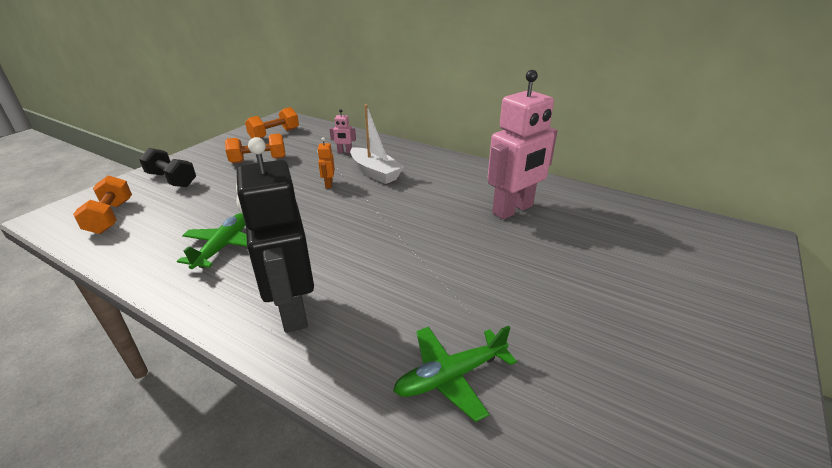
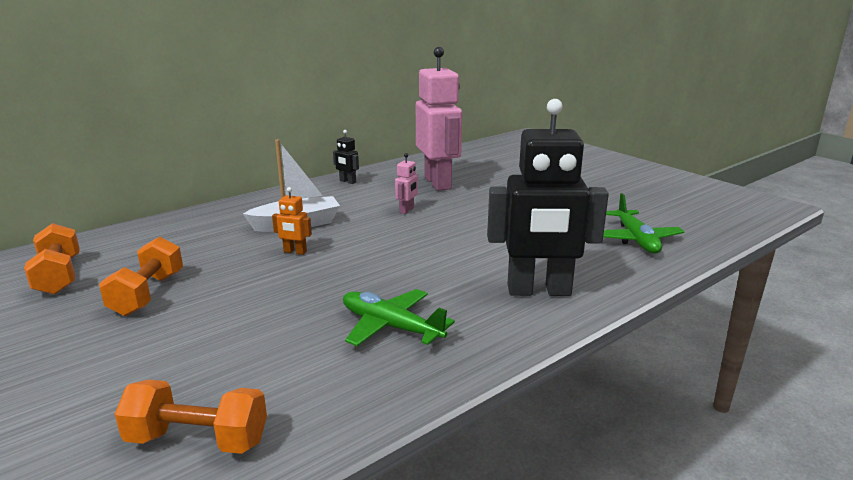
camera: 70 degrees left, 10 degrees down
(172, 180) = (113, 377): black dumbbell -> none
(344, 152) = (211, 234): pink robot -> pink robot (407, 210)
(475, 169) = (347, 181): none -> black robot

